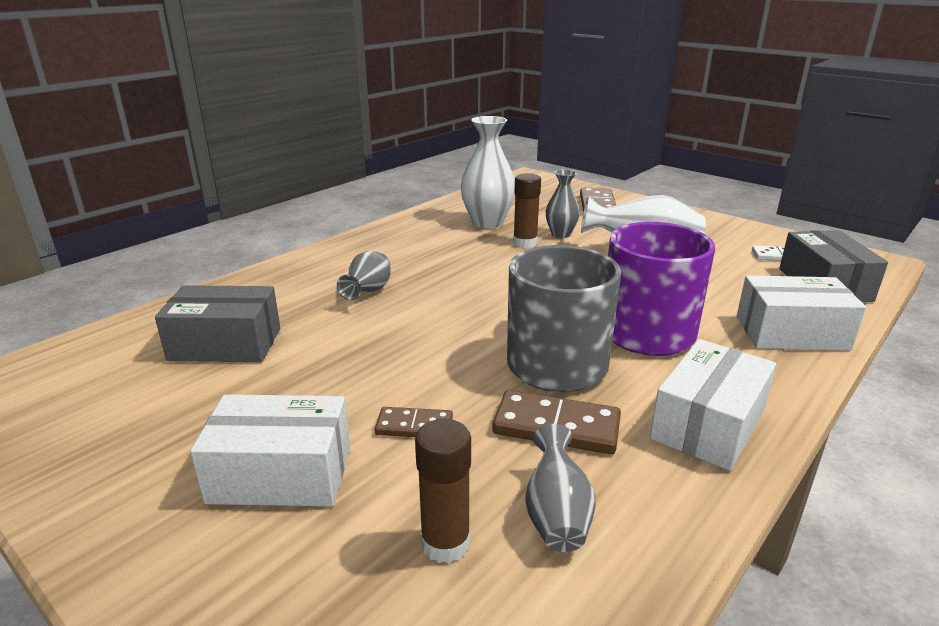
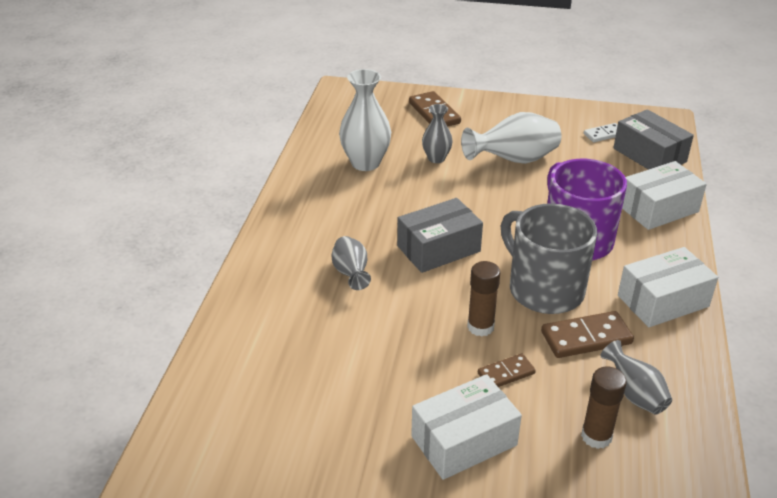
camera: 30 degrees left, 10 degrees up
(225, 344) = (301, 365): grey box -> grey box (438, 249)
(525, 243) = (418, 178): brown glue stick -> brown glue stick (480, 327)
(708, 424) = (663, 301): white box -> white box turned 60 degrees clockwise

